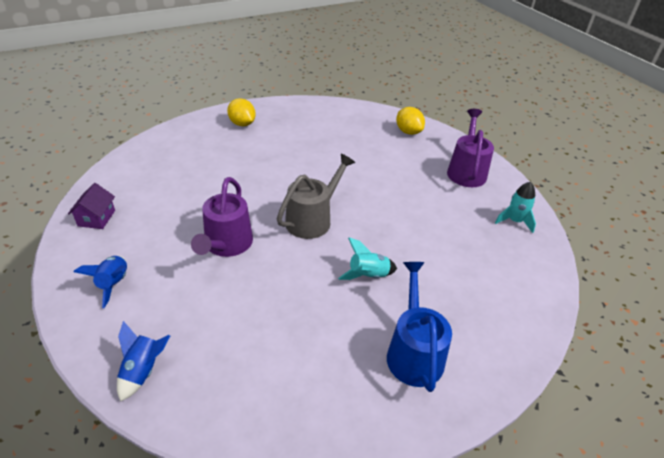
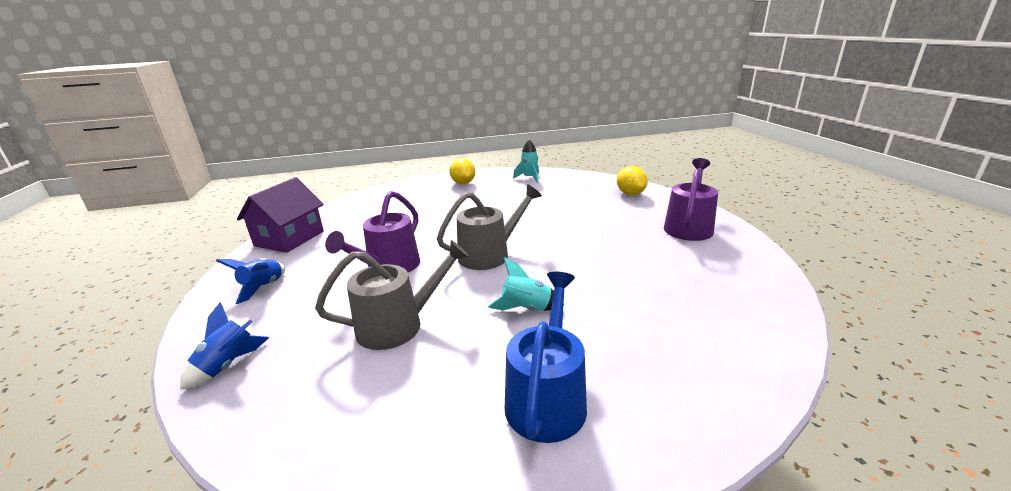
camera: 20 degrees right, 15 degrees down
(96, 218) = (289, 238): purple house -> purple house, size x1.76
(271, 307) = (398, 325): none -> grey watering can
(514, 221) = (741, 275): turquoise rocket -> turquoise rocket (529, 178)

